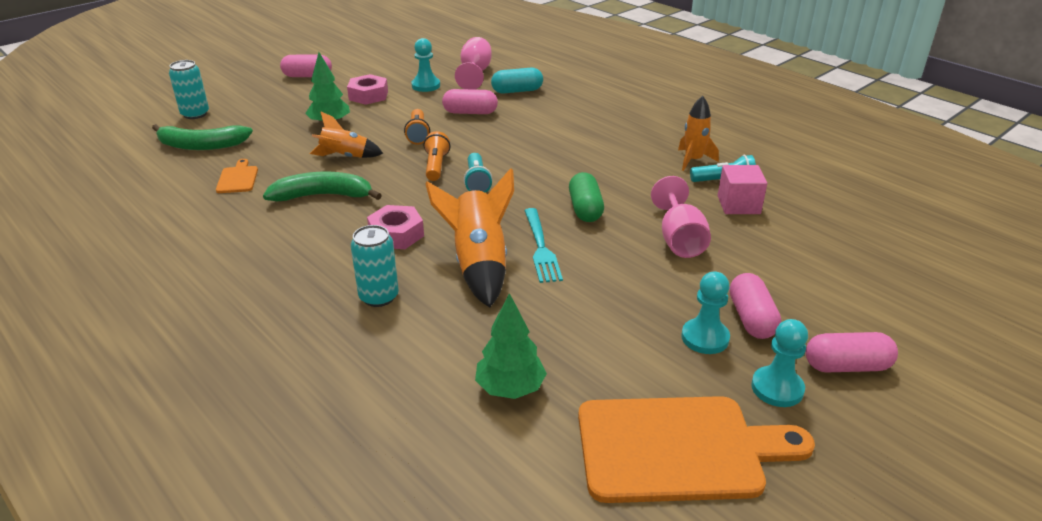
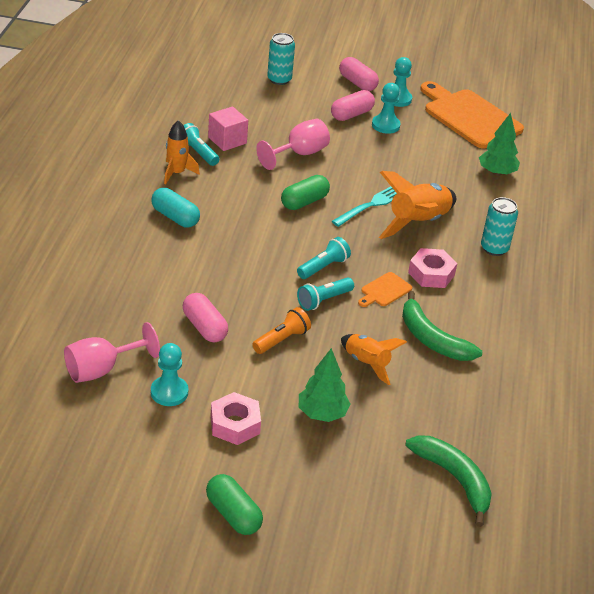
camera: 130 degrees left, 5 degrees up
(195, 114) = (411, 541): turquoise can -> turquoise can (279, 79)
(238, 178) = (468, 408): orange cutting board -> orange cutting board (384, 290)
(307, 76) = (233, 514): pink capsule -> green capsule
(436, 166) = (323, 300): orange flashlight -> turquoise flashlight
(517, 91) = (123, 317): turquoise capsule -> turquoise capsule (175, 217)

